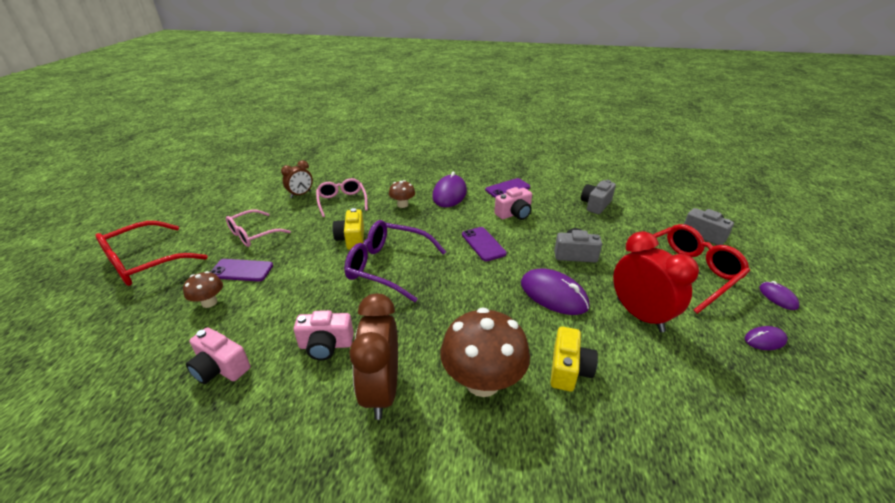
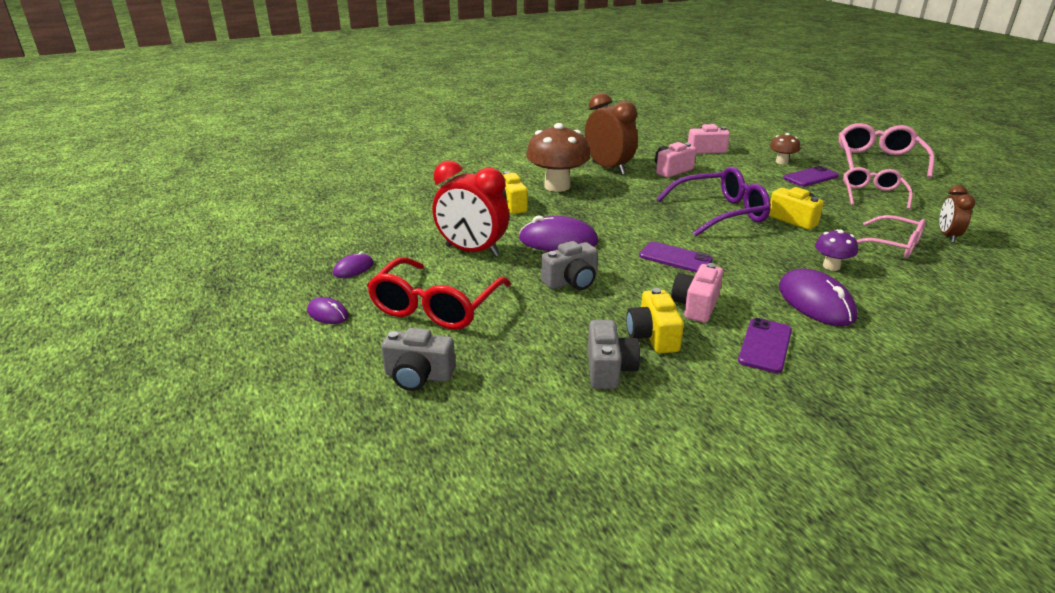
camera: 145 degrees right, 5 degrees down
(145, 262) = (878, 160): red glasses -> pink glasses
(402, 205) = (831, 266): brown mushroom -> purple mushroom
(557, 209) = (653, 336): none -> yellow camera

